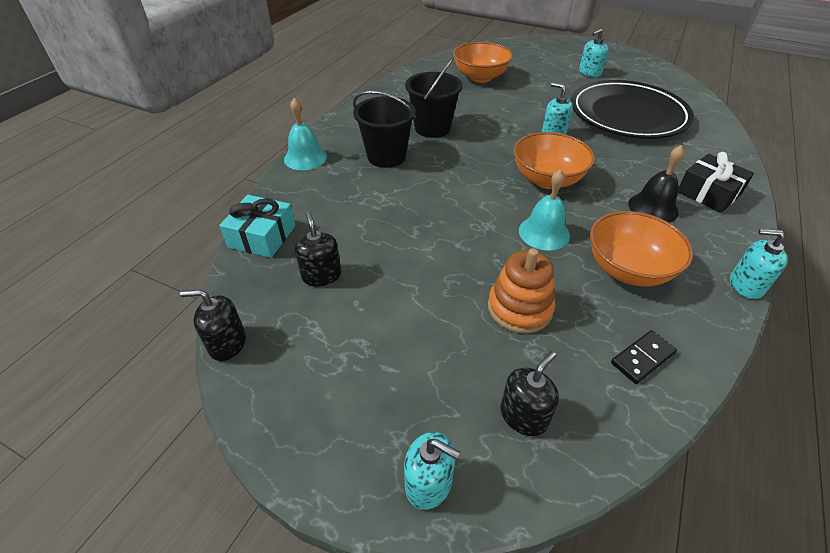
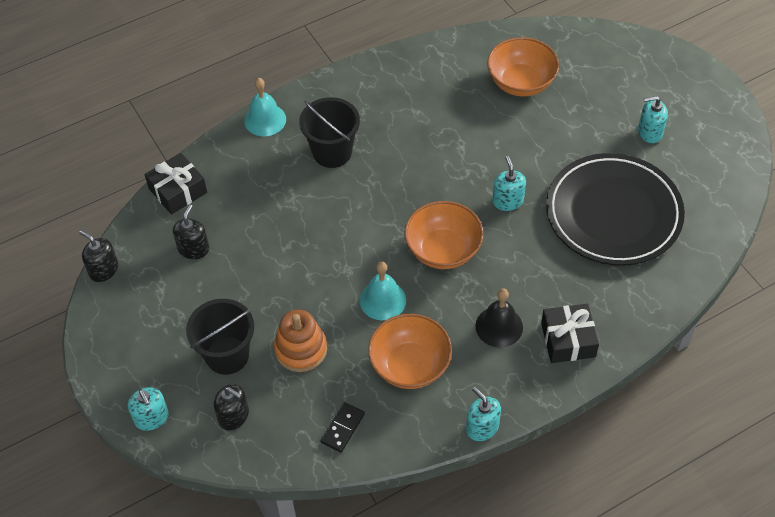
camera: 35 degrees right, 10 degrees up
(262, 236) = (178, 190): turquoise gift -> black gift
(432, 128) = (403, 136): black bucket -> black bucket (227, 355)
(523, 416) = (233, 416): black soap dispenser -> black soap dispenser turned 45 degrees clockwise
(642, 358) = (342, 428): black domino -> black domino turned 60 degrees counterclockwise

